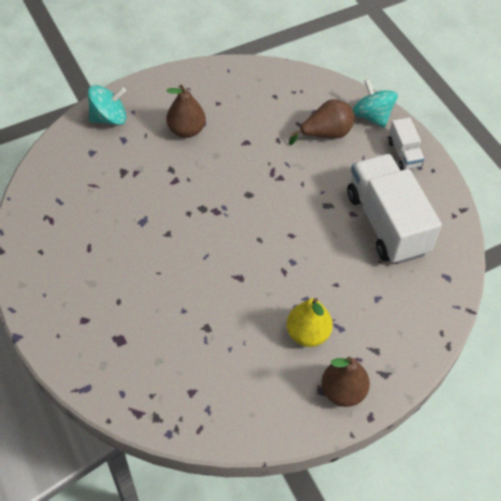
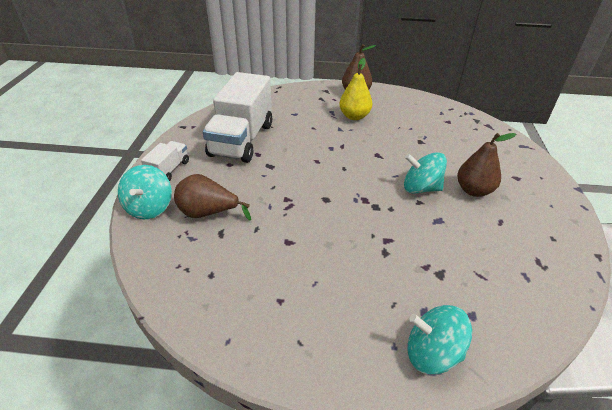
camera: 145 degrees left, 15 degrees down
(174, 251) = (420, 188): none -> turquoise spinning top
(186, 130) = (341, 285): brown pear -> brown pear (473, 190)

